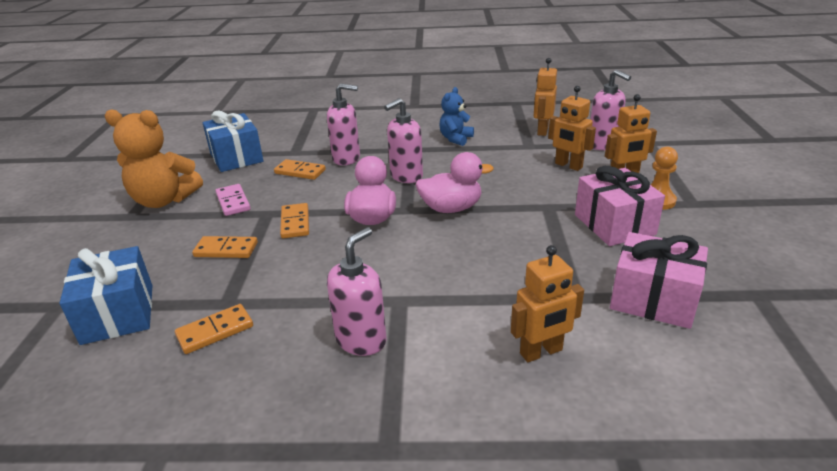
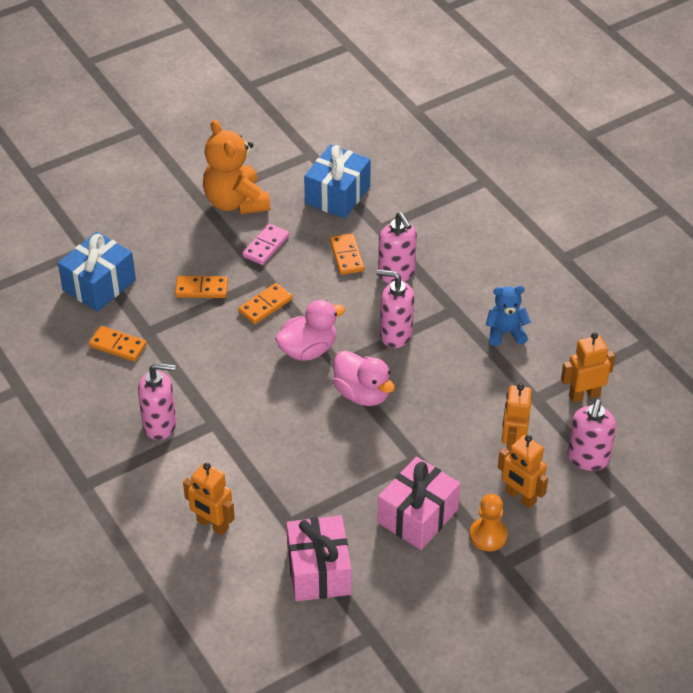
camera: 55 degrees right, 15 degrees up
(226, 250) = (201, 289): orange domino -> orange domino turned 60 degrees counterclockwise

